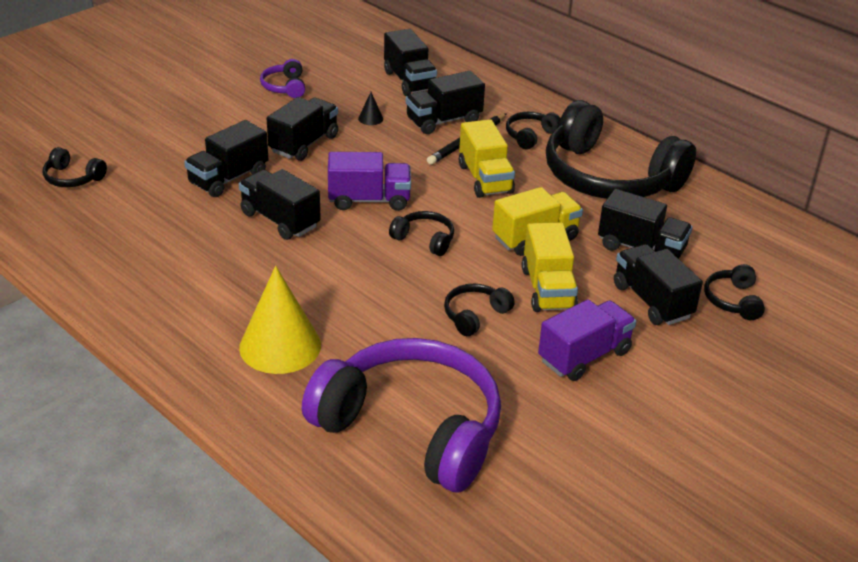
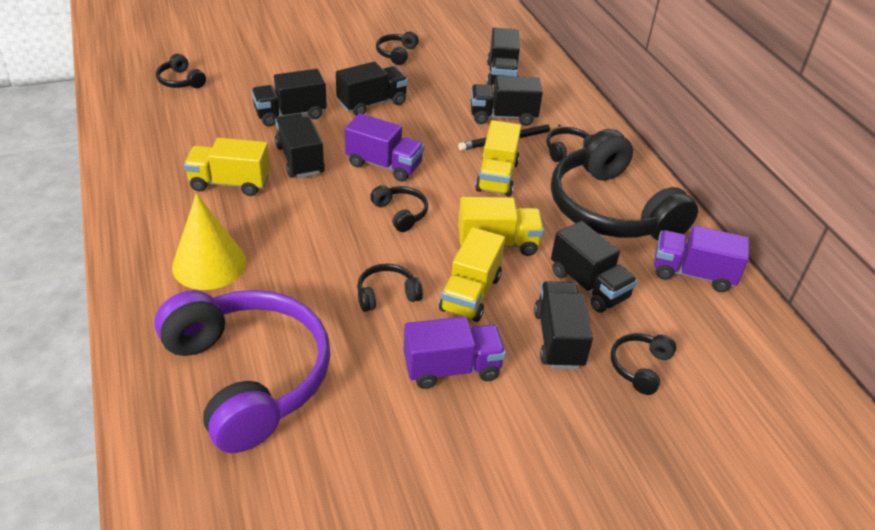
camera: 25 degrees right, 5 degrees up
(228, 264) = (230, 183): none -> yellow truck
(285, 87) = (396, 54): purple headphones -> black headphones
(370, 118) = (443, 97): black cone -> none
(716, 211) = (692, 273): none -> purple truck

